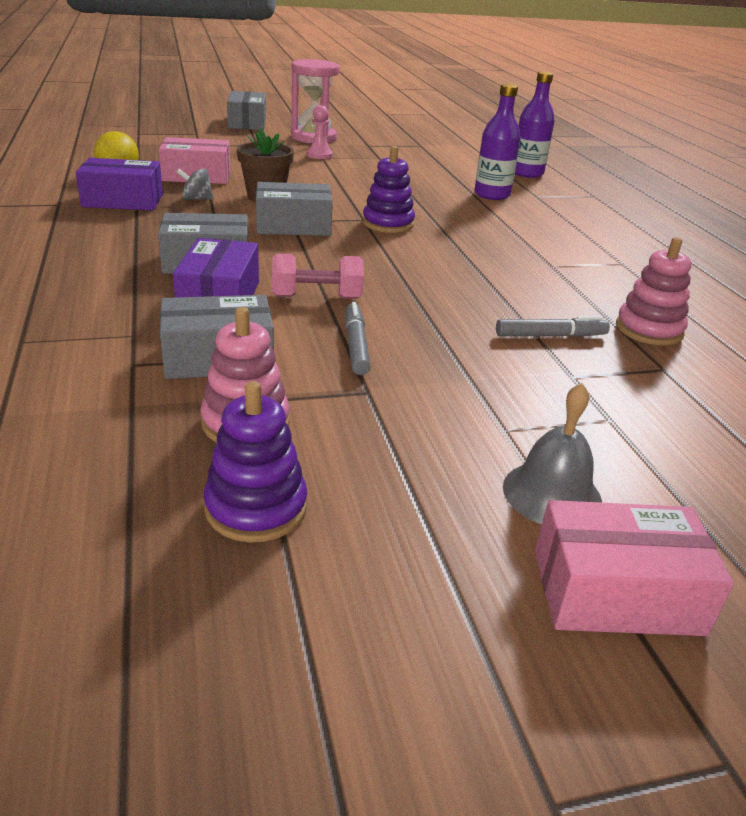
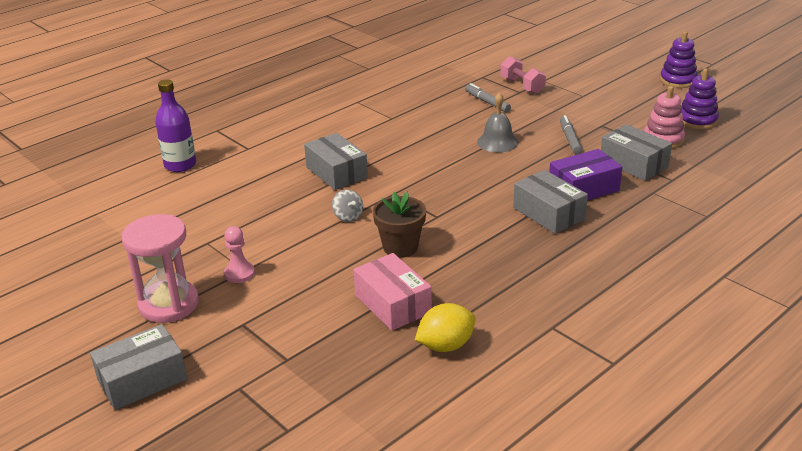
camera: 115 degrees left, 0 degrees up
(123, 201) = (501, 302): purple box -> none
(196, 199) = (450, 273): grey spinning top -> grey spinning top (348, 216)
(293, 226) = (445, 211): grey box -> grey box (336, 172)
(317, 297) = (538, 164): pink dumbbell -> pink dumbbell (522, 86)
(356, 345) = (570, 139): grey marker -> grey marker turned 120 degrees clockwise
(388, 223) = (390, 182): purple stacking toy -> purple stacking toy (678, 80)
(492, 195) = (266, 164): purple bottle -> none
(552, 494) = (608, 81): grey bell -> grey bell (497, 142)
(616, 592) = (637, 67): pink box -> none
(649, 330) = (445, 84): pink stacking toy -> none

